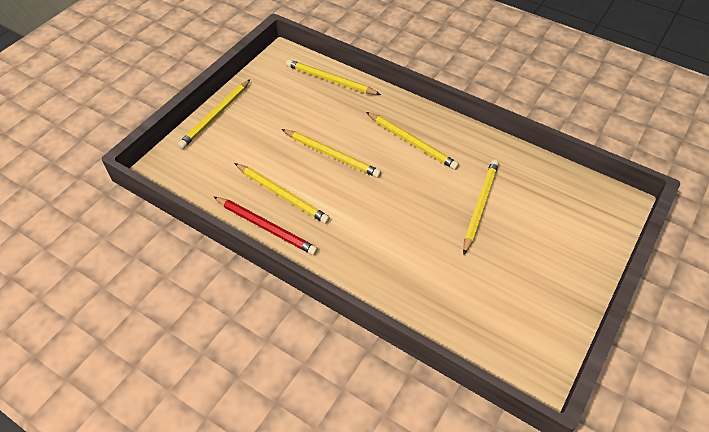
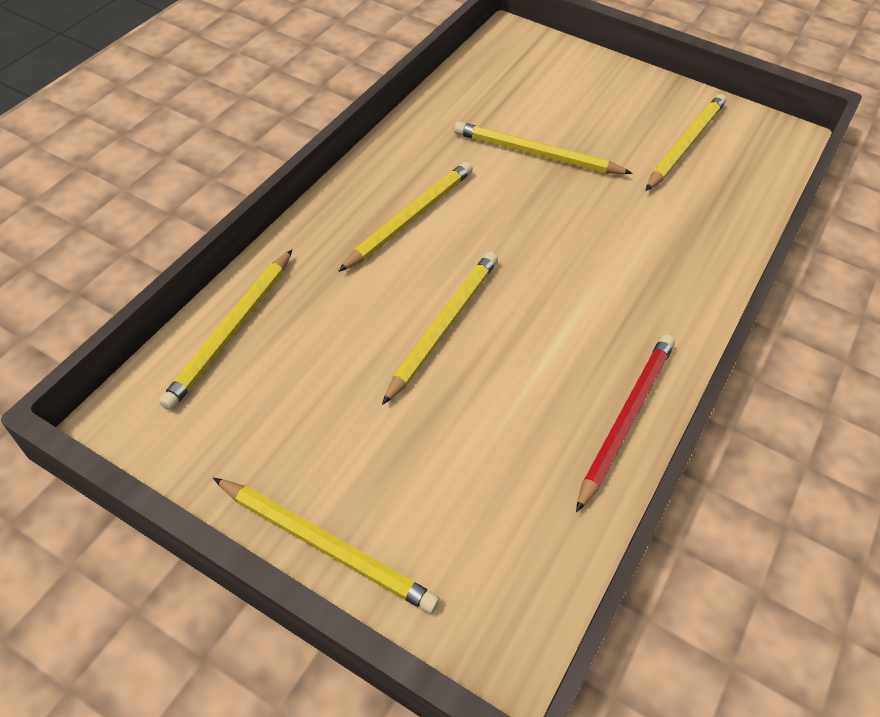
camera: 95 degrees left, 0 degrees up
(282, 195) = (547, 399): yellow pencil -> yellow pencil (685, 145)

